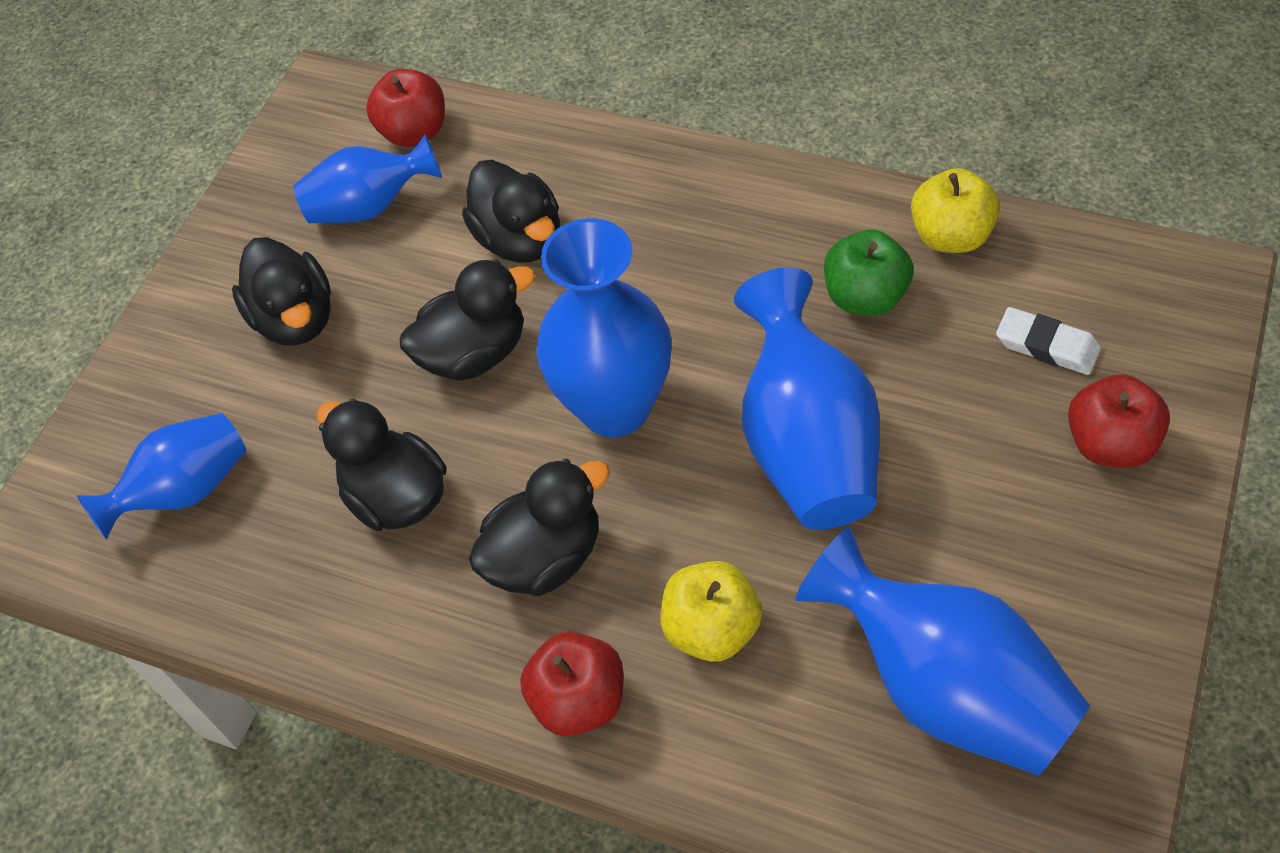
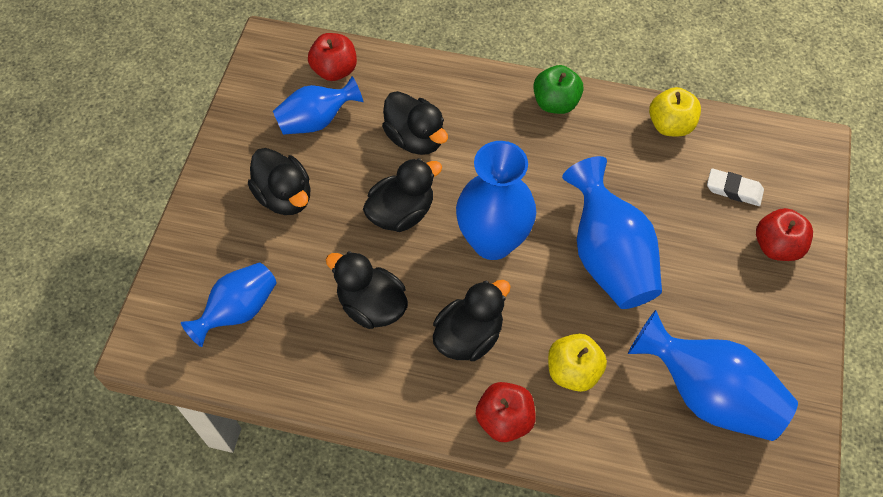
camera: 15 degrees left, 5 degrees up
(865, 297) = (627, 165): green apple -> green apple (555, 103)

